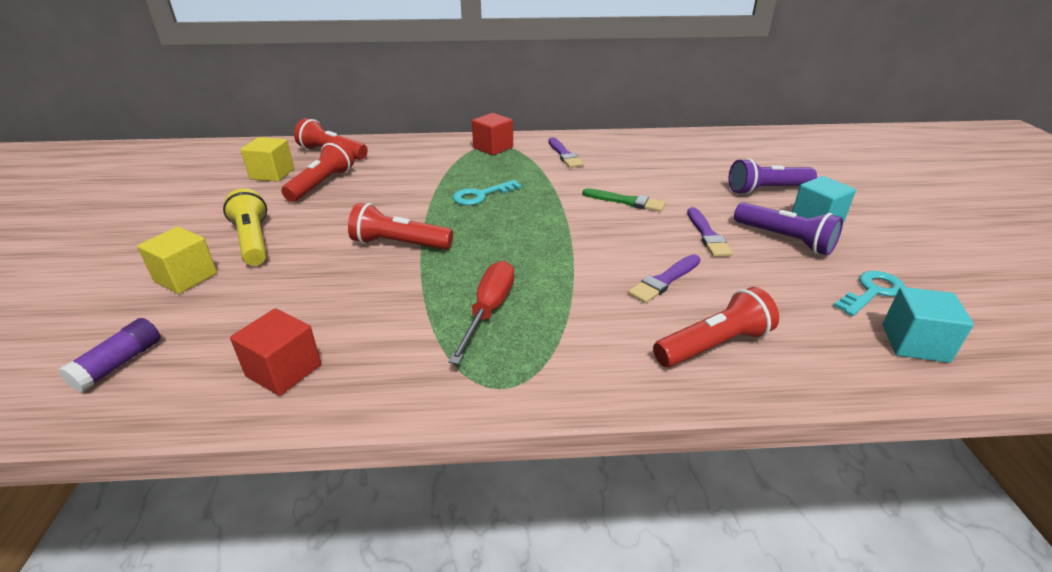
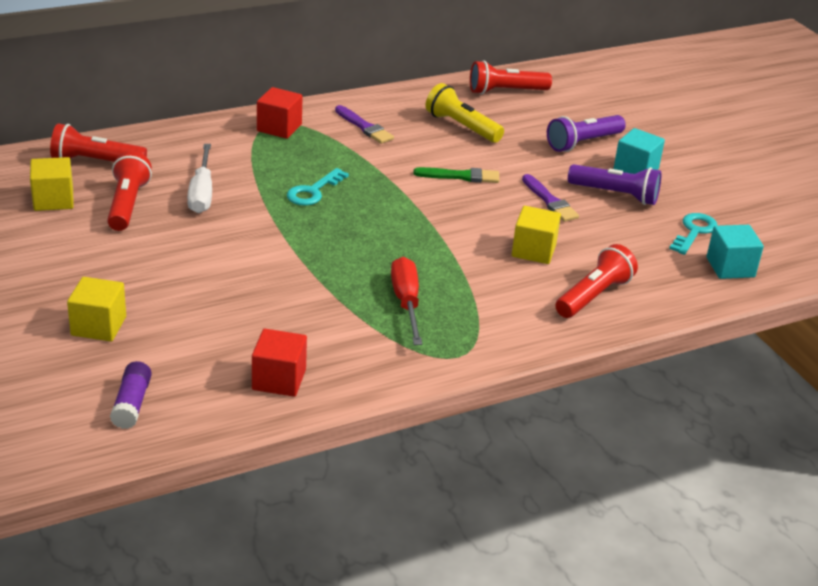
camera: 25 degrees left, 0 degrees up
(253, 241) = (124, 279): yellow flashlight -> yellow flashlight (462, 127)
(387, 184) = (202, 193): none -> white screwdriver
(399, 244) = (276, 257): red flashlight -> red flashlight (506, 91)
(664, 280) = (533, 250): purple brush -> yellow cube

